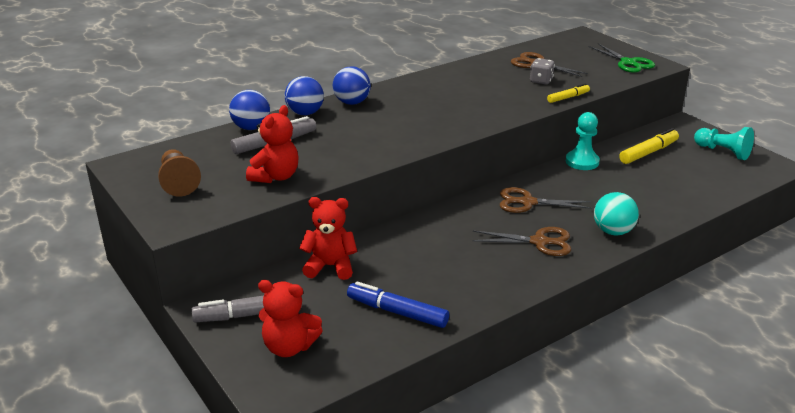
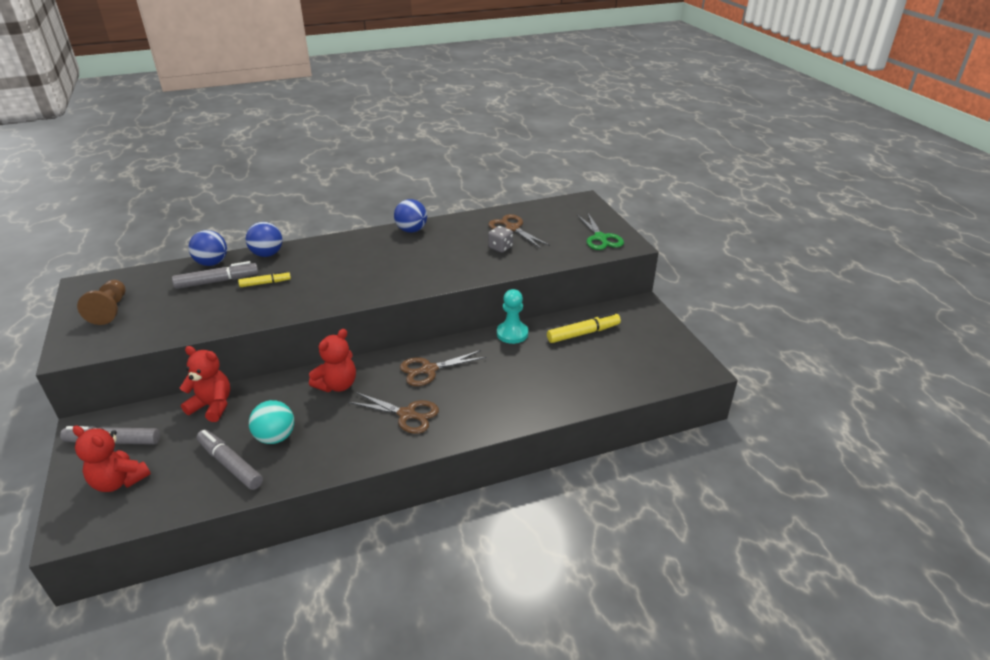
camera: 15 degrees right, 5 degrees up
(275, 177) = (188, 317): red teddy bear -> red teddy bear (337, 385)
(352, 102) = (315, 248): blue ball -> blue ball (411, 230)
(397, 312) = (230, 464): blue marker -> grey marker
(527, 202) = (429, 370): brown scissors -> brown scissors turned 45 degrees counterclockwise
(568, 97) = (510, 270): yellow marker -> yellow marker (265, 283)
(613, 231) = (482, 415): turquoise ball -> turquoise ball (275, 437)
(723, 152) = (657, 344): turquoise pawn -> none

